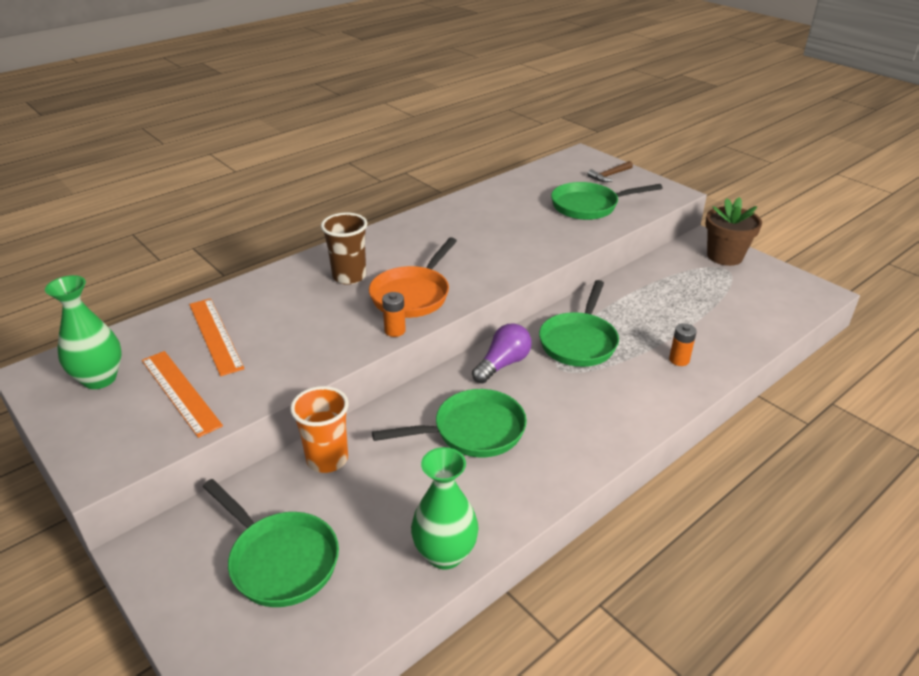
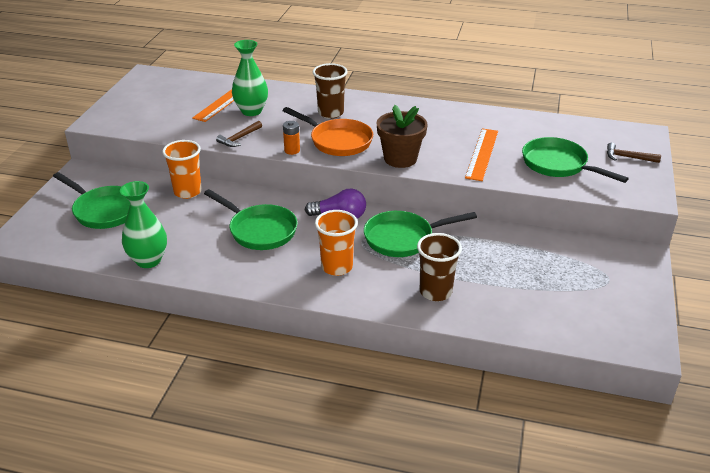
camera: 55 degrees right, 0 degrees up
(100, 379) = (158, 90): green vase -> green vase (251, 111)
(180, 392) = (168, 114): orange ruler -> orange ruler (482, 154)
(280, 560) = (104, 211): green pan -> green pan turned 60 degrees counterclockwise
(320, 357) = (239, 138): none -> brown hammer
(412, 295) = (337, 141): orange pan -> orange pan turned 135 degrees counterclockwise
(590, 403) = (337, 267): none -> orange cup
(679, 360) = (435, 292): orange battery -> brown cup
(724, 256) = (630, 273): brown flower pot -> brown flower pot (400, 159)

